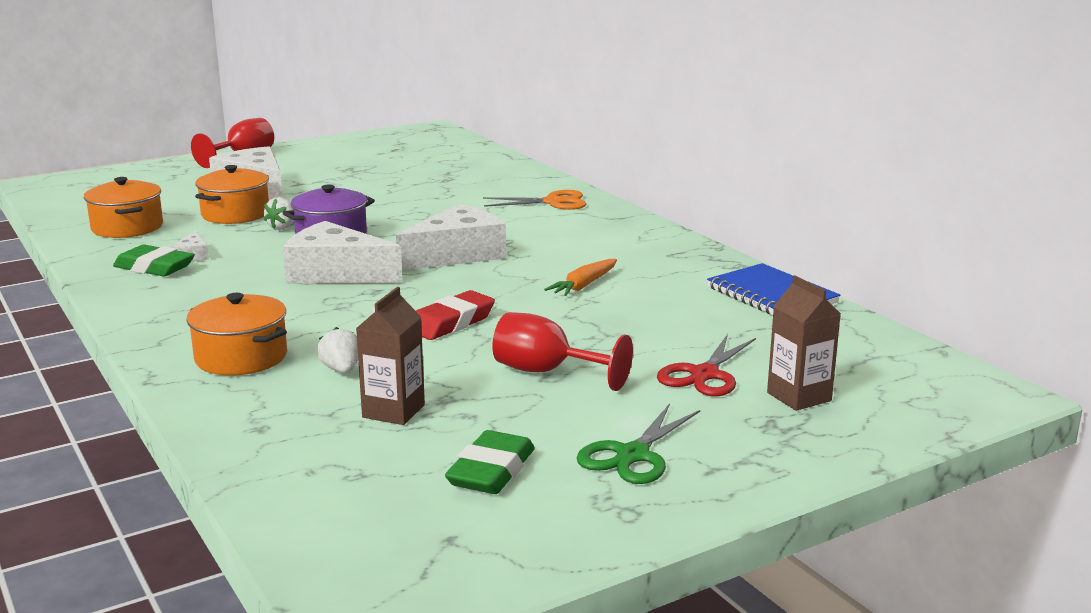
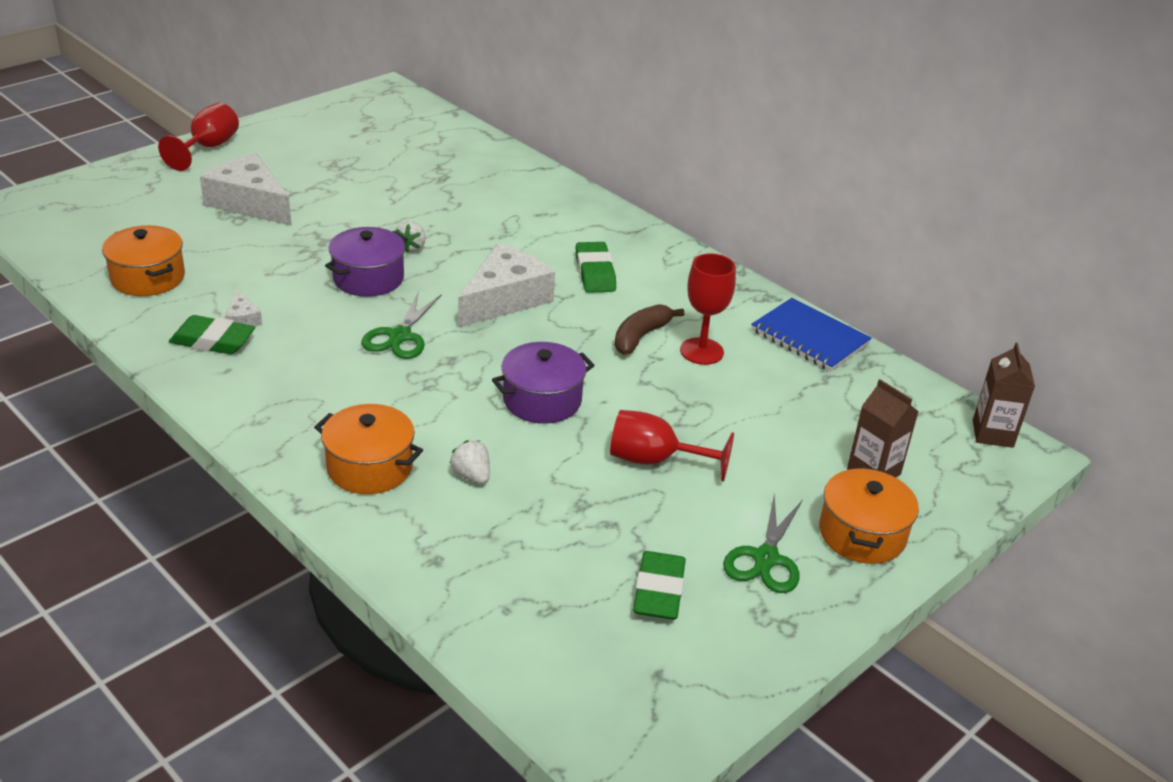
camera: 15 degrees left, 15 degrees up
(235, 214) = (251, 248): orange pot -> orange pot (862, 534)
(282, 227) = (311, 267): white strawberry -> white strawberry (411, 248)
(335, 273) = (400, 336): white cheese -> green scissors
(393, 411) = (543, 525): brown carton -> brown carton (992, 433)
(451, 322) = (542, 400): red eraser -> purple pot
(553, 202) = (563, 210): orange scissors -> none
(561, 242) = (595, 273): none -> green eraser
(584, 285) = (641, 336): orange carrot -> brown banana
(644, 298) = (701, 351): none -> red goblet
(704, 375) = (789, 451): red scissors -> none

